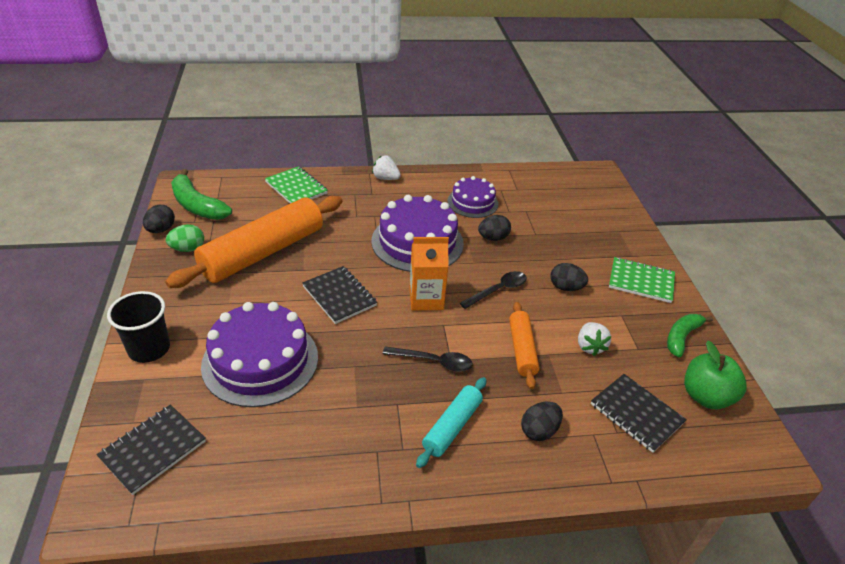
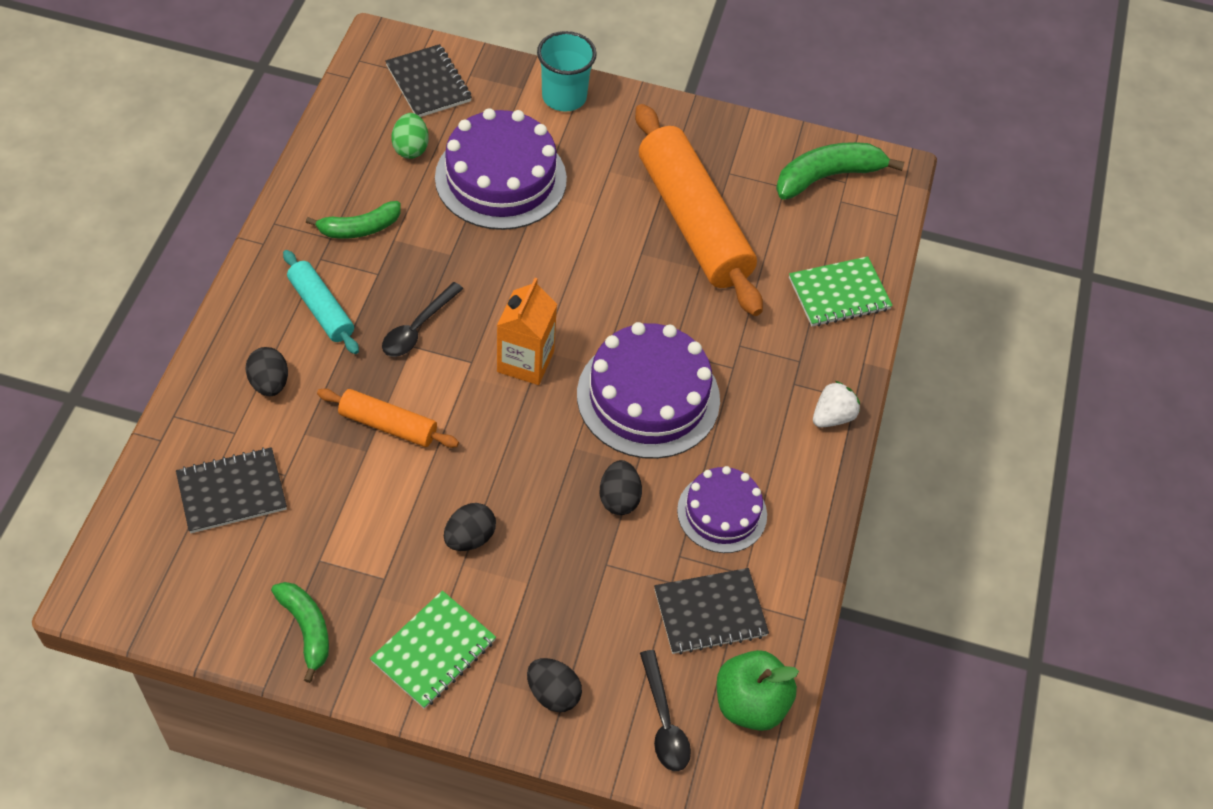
camera: 110 degrees right, 15 degrees up
(149, 349) = (564, 97): black cup -> turquoise cup
(161, 230) = (782, 134): black egg -> black egg (553, 693)
(188, 249) = (730, 152): green egg -> green egg (410, 148)
(339, 296) = (573, 275): black notebook -> black notebook (710, 613)
(356, 434) = (359, 228): none -> green banana
(498, 290) = (504, 450): black spoon -> black spoon (664, 721)
(590, 346) = (352, 504): white strawberry -> none
(705, 396) = (207, 587): green apple -> green apple (750, 703)

